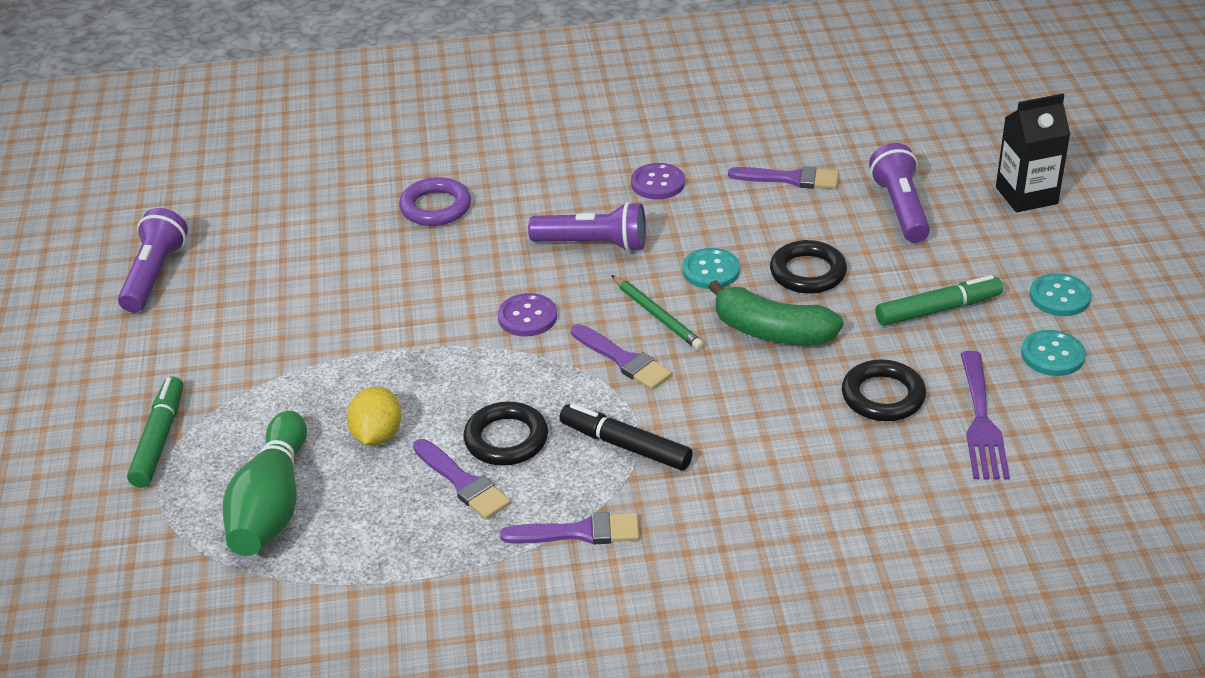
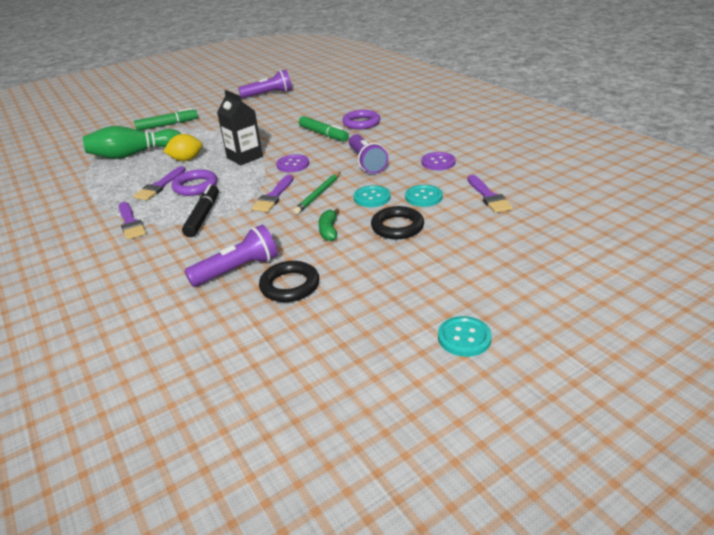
camera: 65 degrees right, 5 degrees down
(506, 439) = (195, 186): black ring -> purple ring
(772, 331) = (329, 231): green banana -> green banana, size x0.56
(900, 208) = (502, 241): purple flashlight -> purple flashlight (238, 269)
(938, 309) = (399, 284): green marker -> green marker (323, 134)
(981, 422) = (284, 334): purple fork -> none
(1026, 195) = (582, 290): black carton -> black carton (244, 157)
(1052, 355) = (386, 351): turquoise button -> turquoise button (423, 197)

